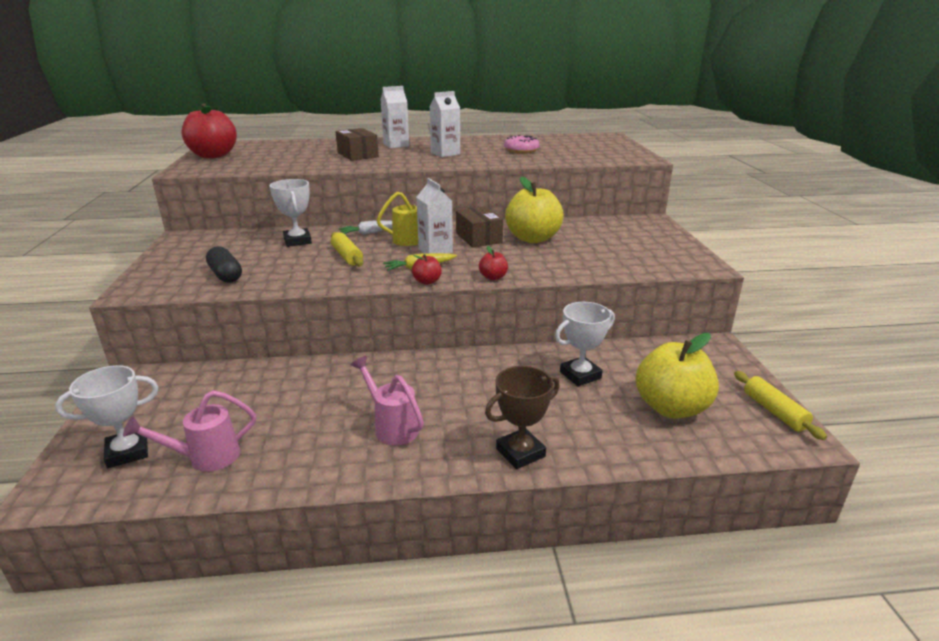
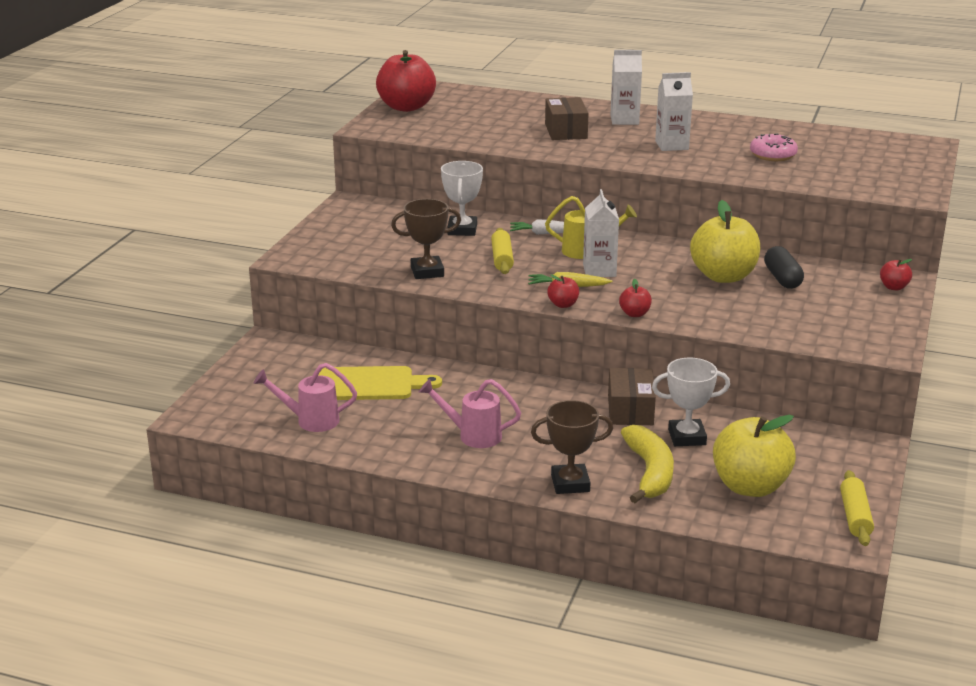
camera: 25 degrees right, 0 degrees up
(127, 452) = (253, 401): white trophy -> none
(226, 275) = (375, 257): black capsule -> black capsule (782, 278)
(256, 398) = (368, 384): none -> yellow cutting board
(284, 278) = (427, 272): none -> brown trophy
(391, 426) = (472, 435): pink watering can -> pink watering can turned 60 degrees counterclockwise
(478, 238) = (661, 263): brown box -> brown box (630, 410)
(580, 419) = (649, 472): none -> yellow banana
(652, 225) = (894, 287): none -> red apple

